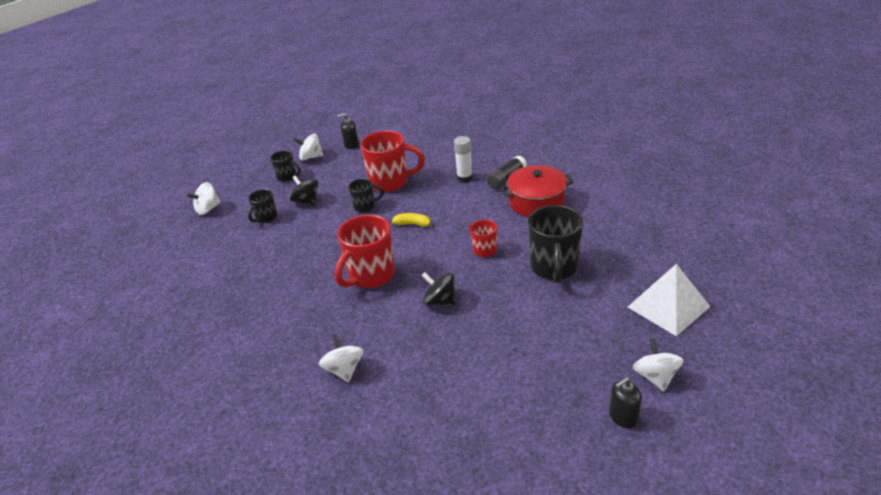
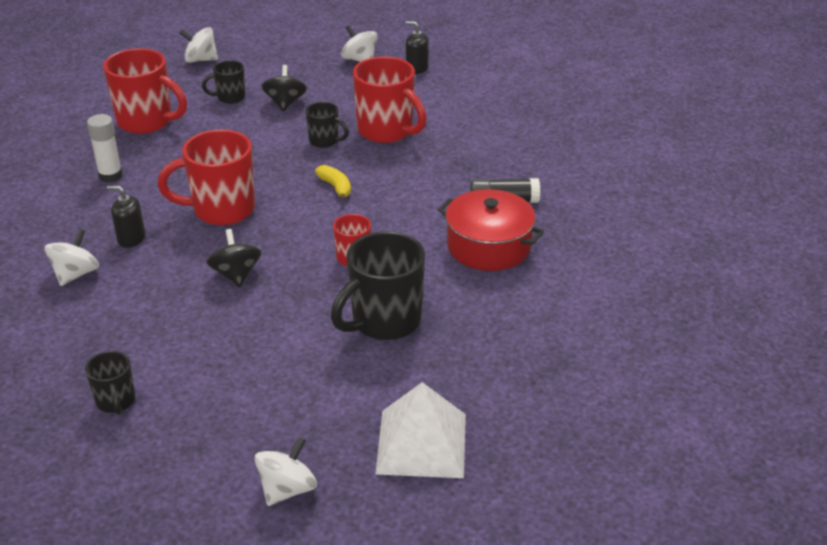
camera: 40 degrees right, 0 degrees up
(234, 261) = (147, 122): none -> red mug
(287, 177) = (308, 68): black mug -> black mug (116, 402)
(464, 178) = (463, 172): white glue stick -> white glue stick (110, 176)
(623, 416) = (199, 493): black soap dispenser -> black soap dispenser (131, 238)

